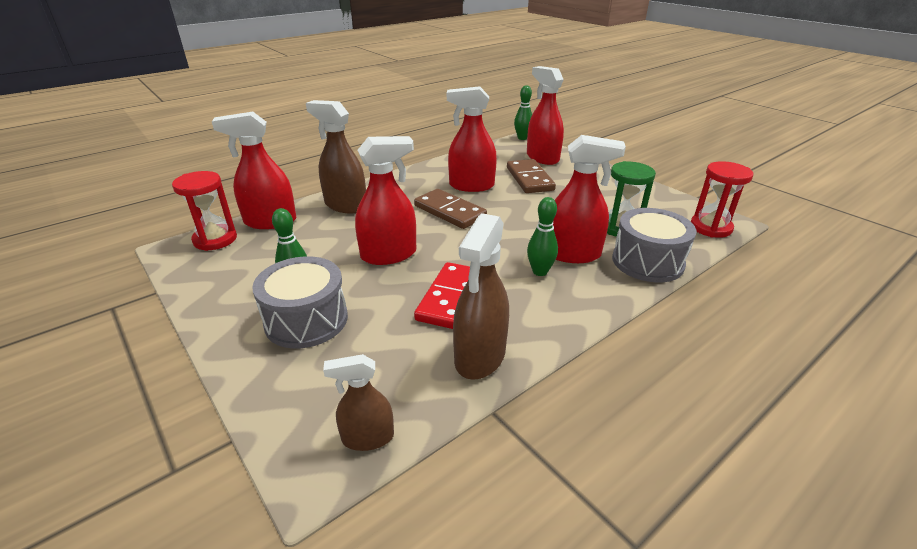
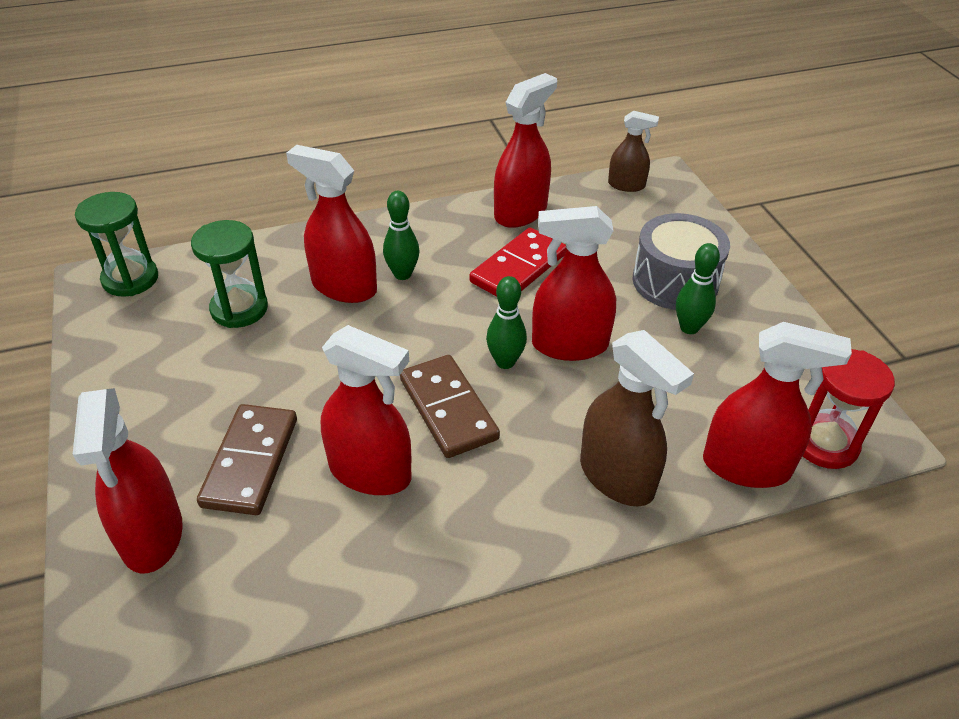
camera: 160 degrees left, 10 degrees up
(480, 356) = (520, 212): brown spray bottle -> red spray bottle
(522, 138) = (97, 662): green bowling pin -> green bowling pin (505, 362)
(647, 262) = (272, 256): grey drum -> none
(710, 227) = (130, 279): red hourglass -> green hourglass

